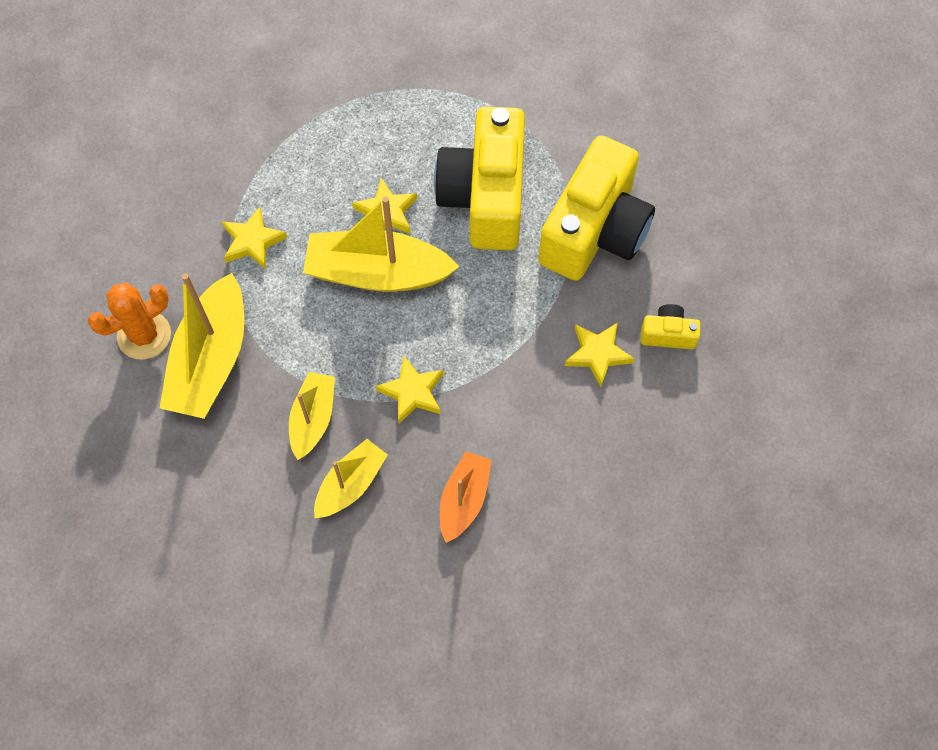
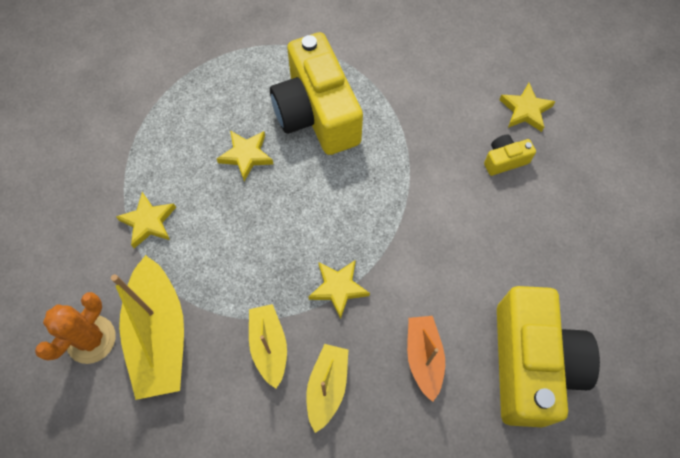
camera: 25 degrees left, 0 degrees up
(377, 273) = (262, 205): yellow boat -> none
(594, 231) = (410, 106): yellow camera -> yellow camera (530, 364)
(597, 354) = (463, 197): yellow star -> yellow star (525, 110)

